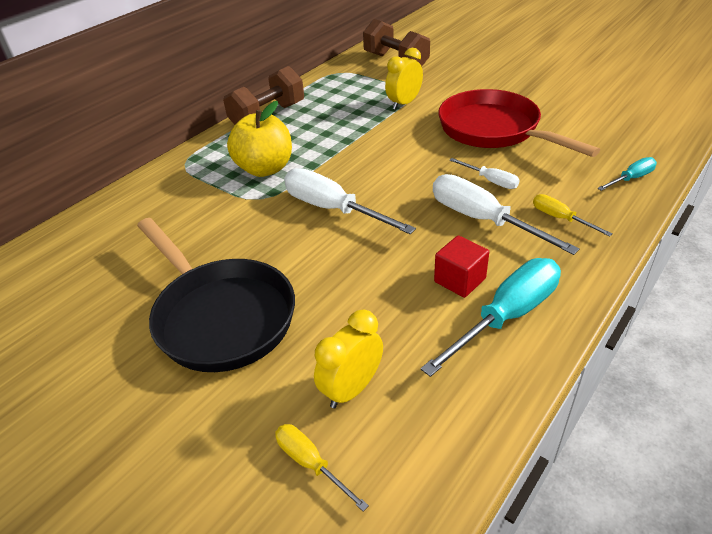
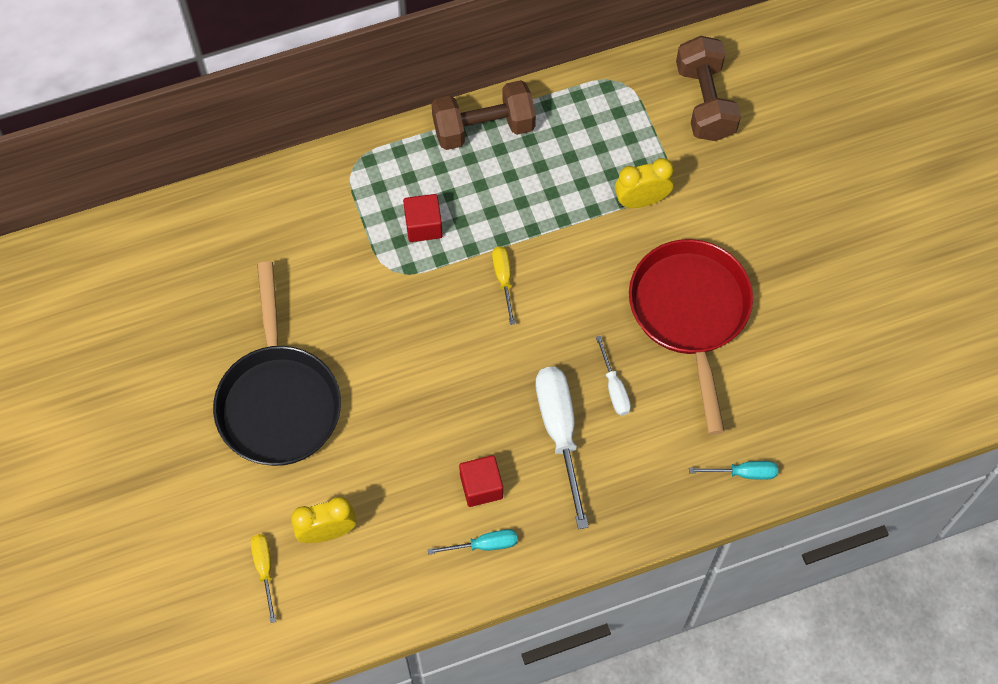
camera: 30 degrees right, 25 degrees up
(265, 169) = (423, 225): yellow apple -> red cube
(333, 209) = (444, 331): white screwdriver -> none
(506, 316) = (484, 545): turquoise screwdriver -> turquoise screwdriver, size x0.52
(560, 218) = (627, 477): yellow screwdriver -> yellow screwdriver (503, 280)

